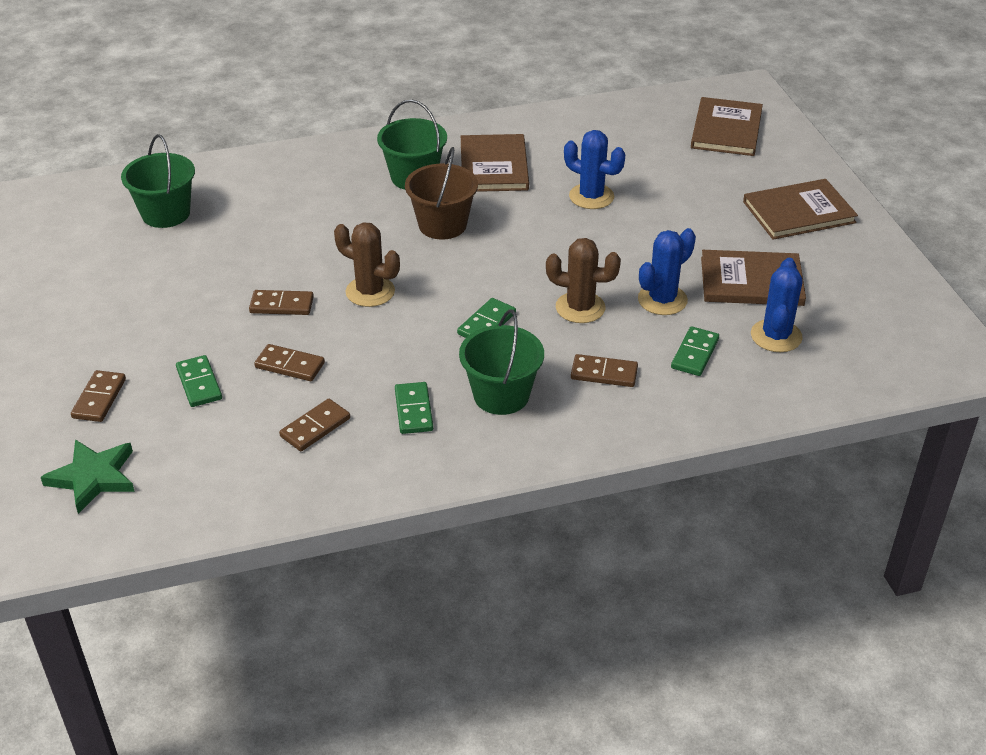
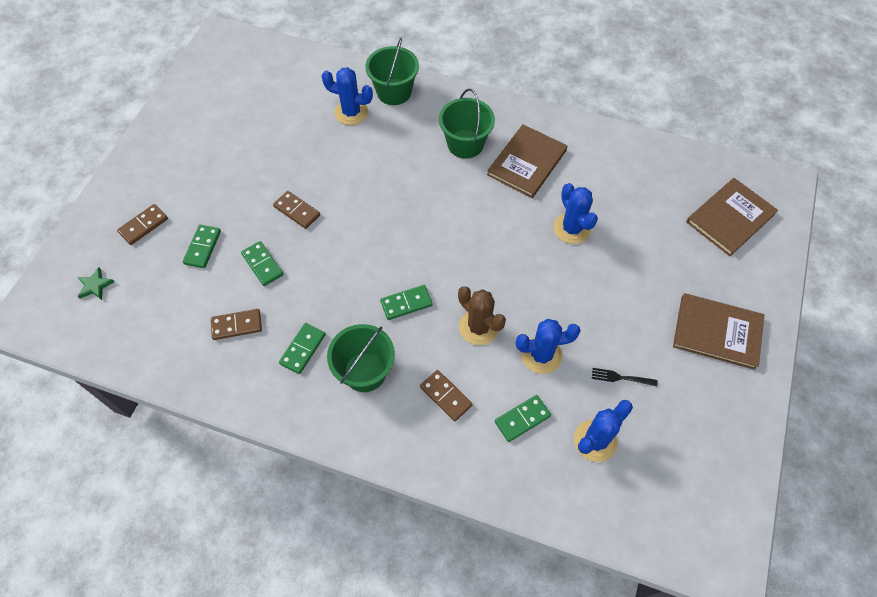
camera: 35 degrees right, 20 degrees up
(93, 477) = (95, 285): green star -> green star, size x0.57
(166, 213) = (291, 94): green bucket -> green bucket (394, 92)
(256, 201) = (351, 112): none -> blue cactus
(290, 365) = (262, 264): brown domino -> green domino
(370, 292) = (357, 231): brown cactus -> none
(442, 225) = (449, 198): brown bucket -> none
(751, 281) = (621, 377): brown book -> black fork

